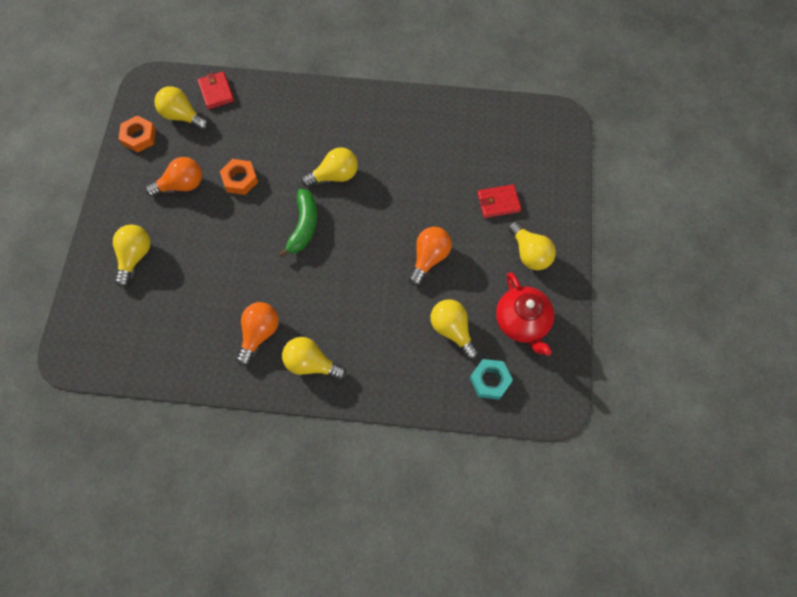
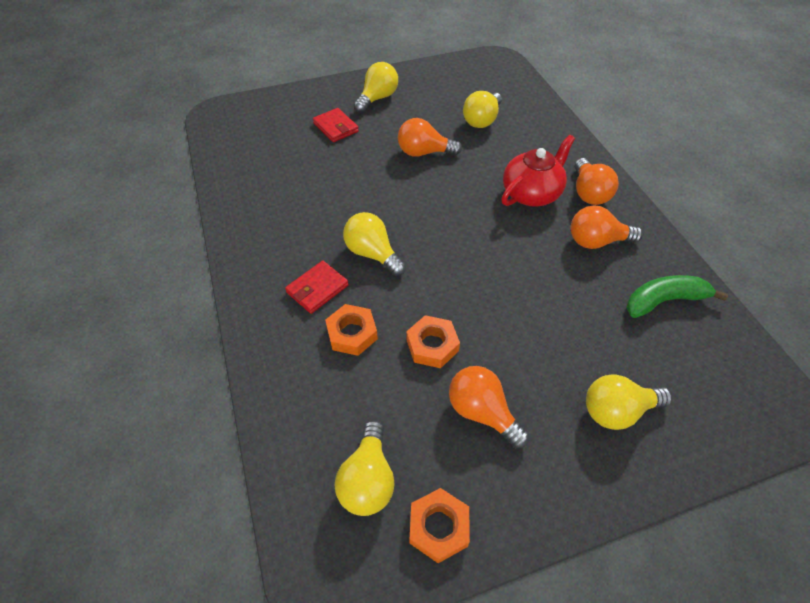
camera: 115 degrees left, 15 degrees down
(216, 92) = (301, 452): red wallet -> red wallet (317, 289)
(275, 140) = (352, 333): none -> orange nut
(303, 226) = (454, 255): green banana -> green banana (664, 301)
(311, 363) = (588, 193): yellow light bulb -> orange light bulb
(490, 380) = (506, 91): turquoise nut -> none
(522, 322) = (444, 87): red teapot -> red teapot (531, 193)

